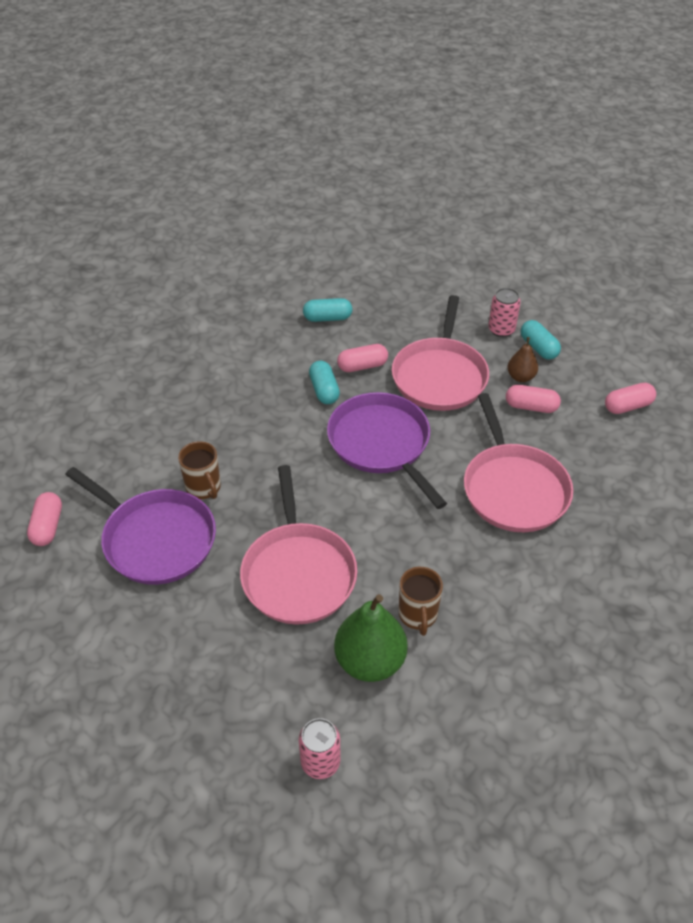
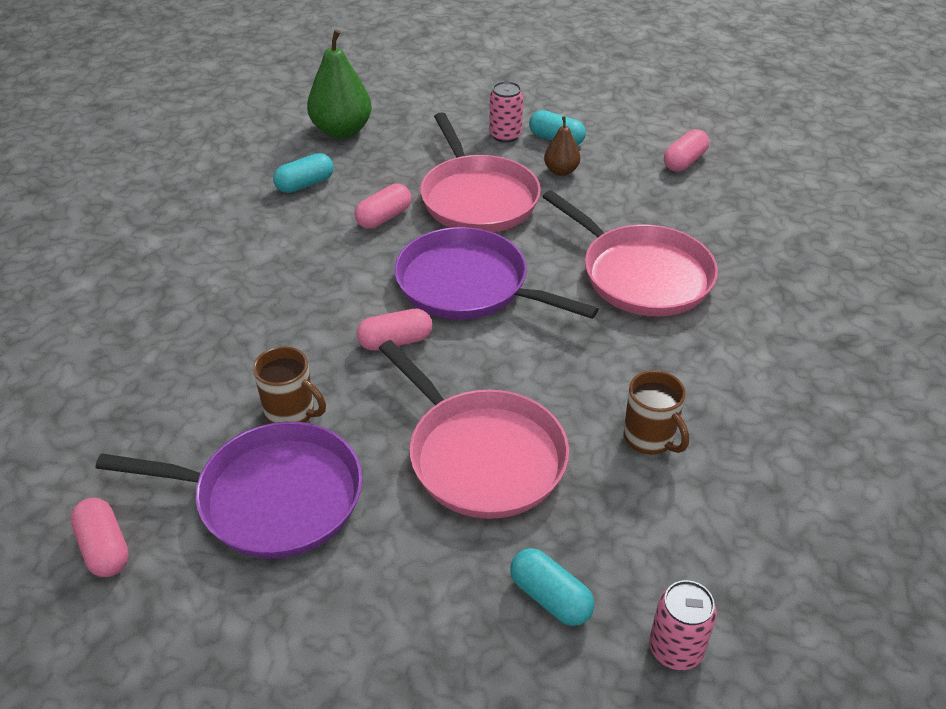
camera: 30 degrees left, 5 degrees down
(324, 390) = (359, 256): turquoise capsule -> turquoise capsule (550, 598)
(370, 661) = (639, 510): green pear -> green pear (342, 131)
(531, 407) = (594, 194): pink capsule -> pink capsule (395, 341)

